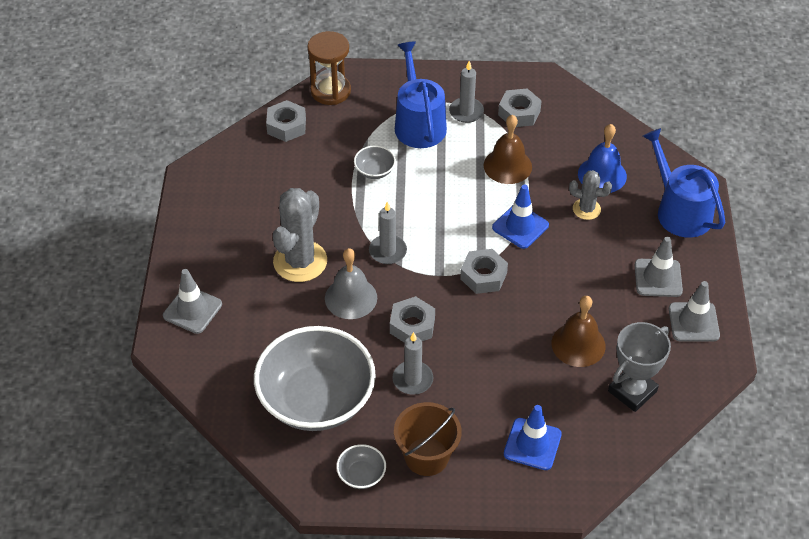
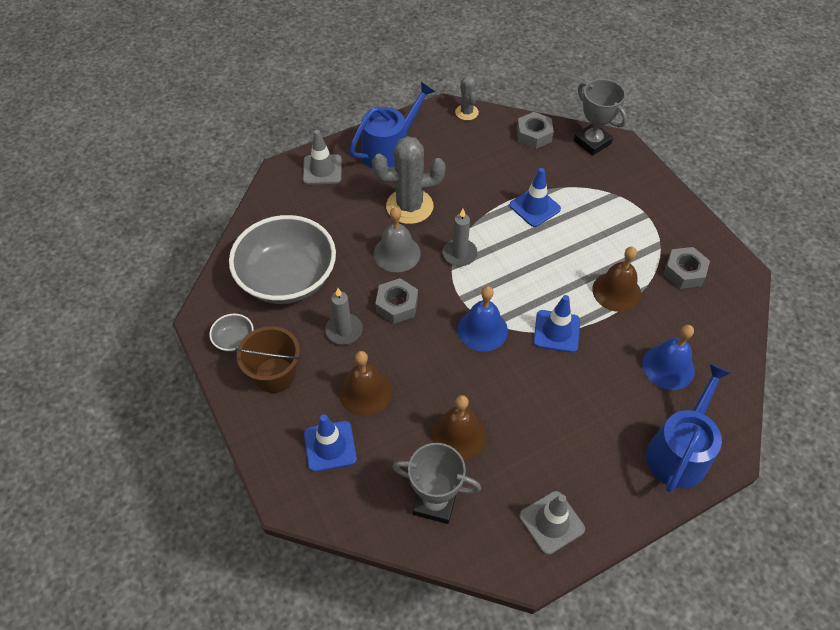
camera: 60 degrees right, 5 degrees up
(330, 91) = (592, 142): brown hourglass -> grey trophy
(375, 171) = (535, 207): grey bowl -> blue traffic cone
(418, 123) = (609, 210): blue watering can -> blue watering can (390, 150)
(466, 112) = (651, 235): grey candle -> none
(483, 276) = (482, 330): grey nut -> blue bell
(492, 392) = (365, 392): none -> brown bell
(586, 209) = (617, 372): grey cactus -> grey cactus (466, 112)
(658, 278) = (582, 467): grey traffic cone -> none

